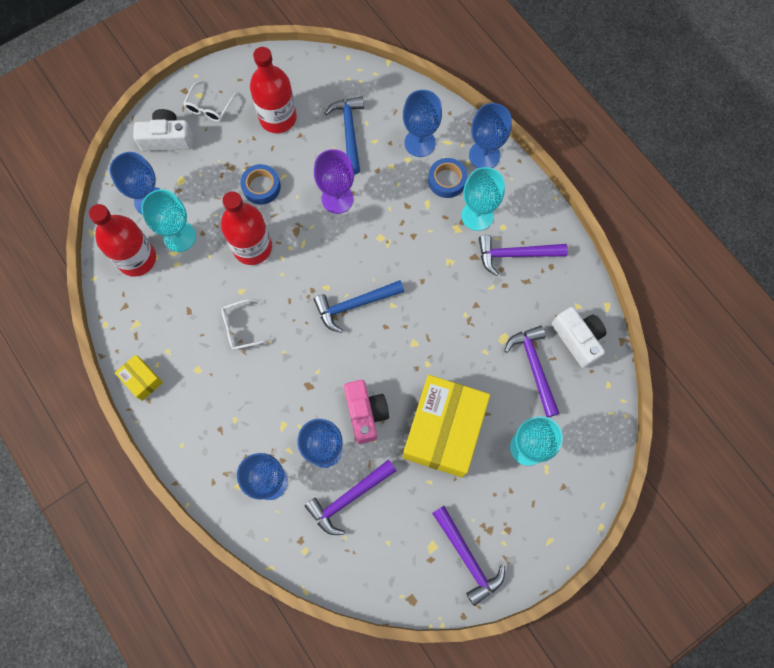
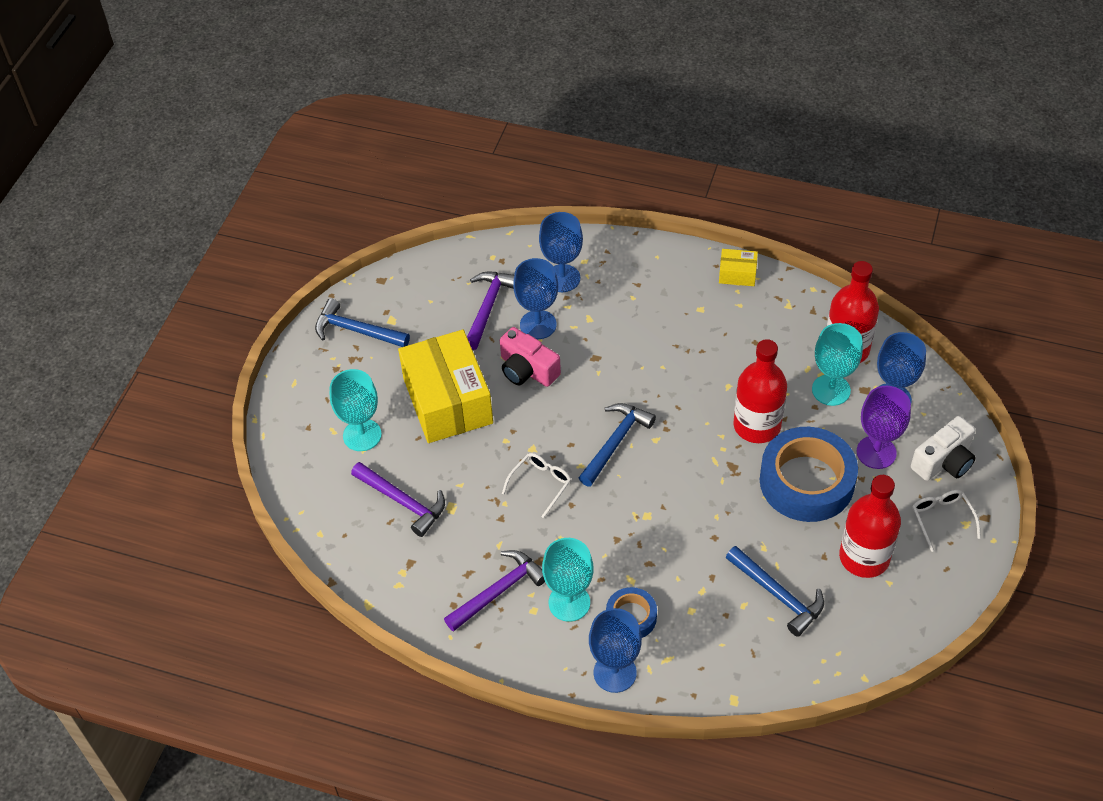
camera: 145 degrees right, 20 degrees down
(242, 328) = (697, 360): white glasses -> white glasses (541, 484)
(261, 187) = (806, 481): blue tape -> blue tape, size x1.96
(337, 199) = (723, 521): purple goblet -> purple goblet (876, 452)
(420, 143) = (695, 637): blue goblet -> none
(467, 557) = (357, 331): purple hammer -> blue hammer
(578, 339) = (377, 554): white camera -> none

